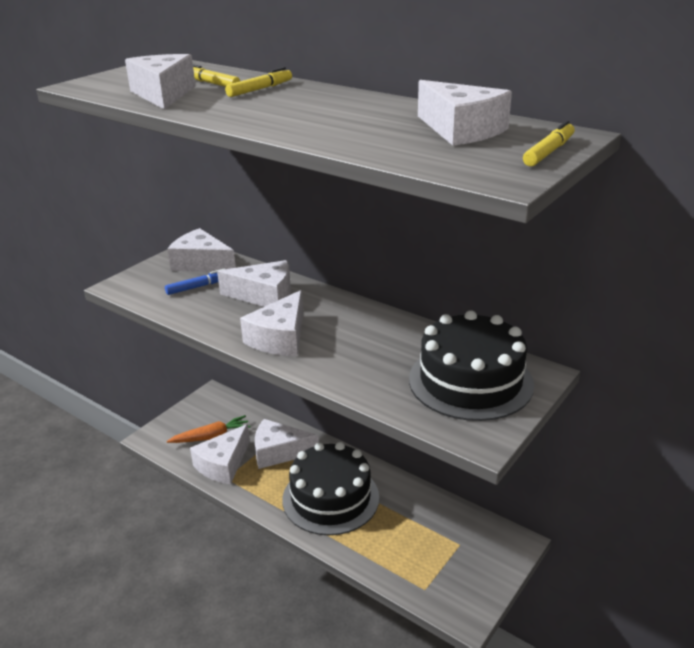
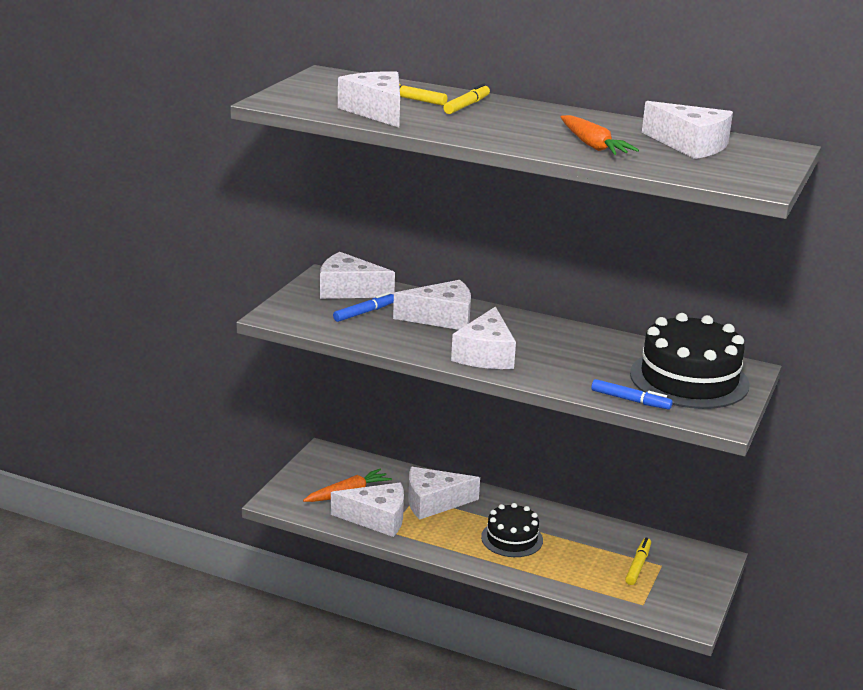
camera: 15 degrees left, 5 degrees down
(223, 464) = (377, 518): white cheese -> white cheese turned 105 degrees counterclockwise
(330, 498) = (512, 538): black cake -> black cake, size x0.58
(348, 129) = (593, 145): none -> orange carrot
(394, 403) = (630, 400): none -> blue marker
(549, 152) = (776, 163): yellow marker -> yellow marker (638, 565)

